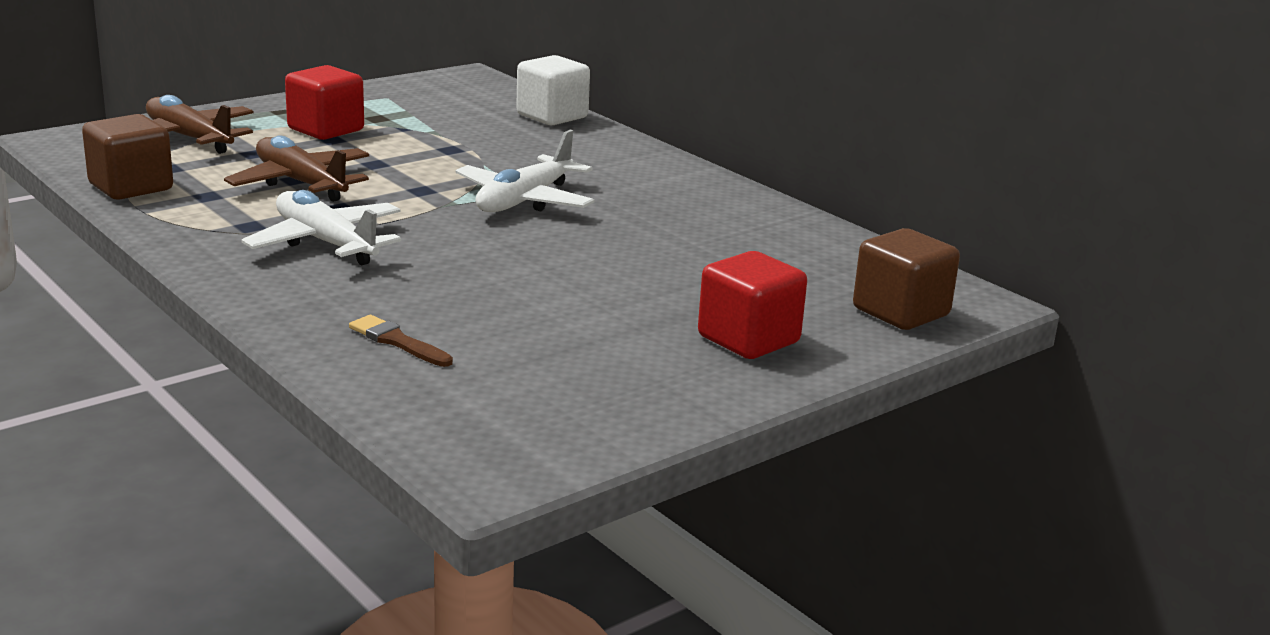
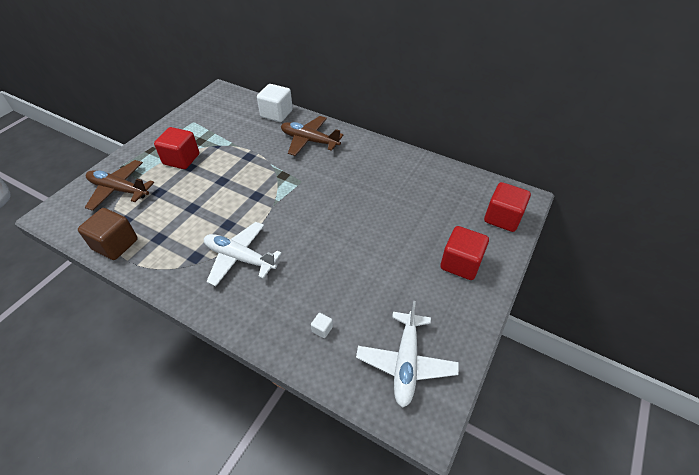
camera: 20 degrees left, 25 degrees up
(301, 183) = (197, 210): brown plane -> brown plane (309, 141)
(398, 342) = (322, 329): brown brush -> white cube
(525, 201) = (306, 188): white plane -> white plane (406, 362)
(900, 312) = (502, 218): brown cube -> red cube

